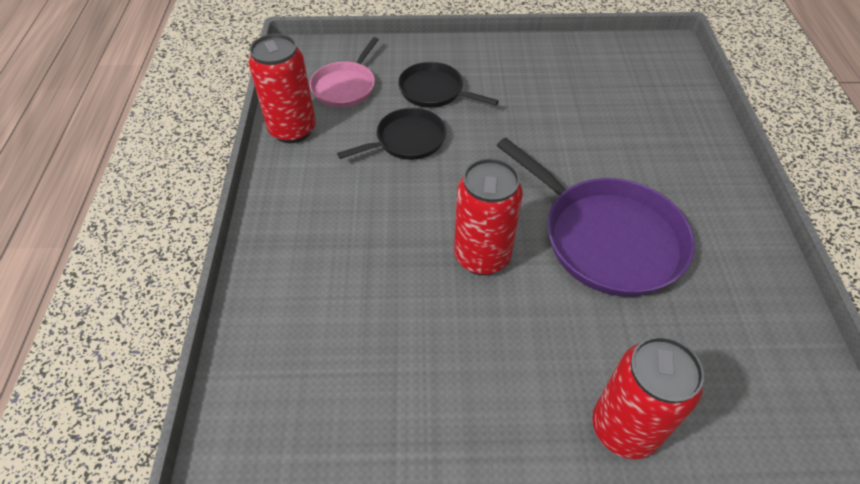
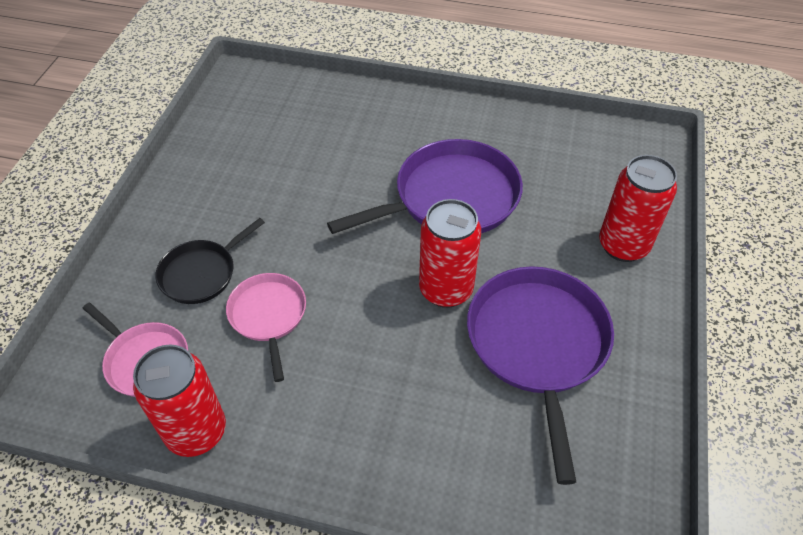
camera: 75 degrees left, 0 degrees up
(407, 140) = (268, 315): black pan -> pink pan
(442, 350) = (538, 344): none -> purple pan

